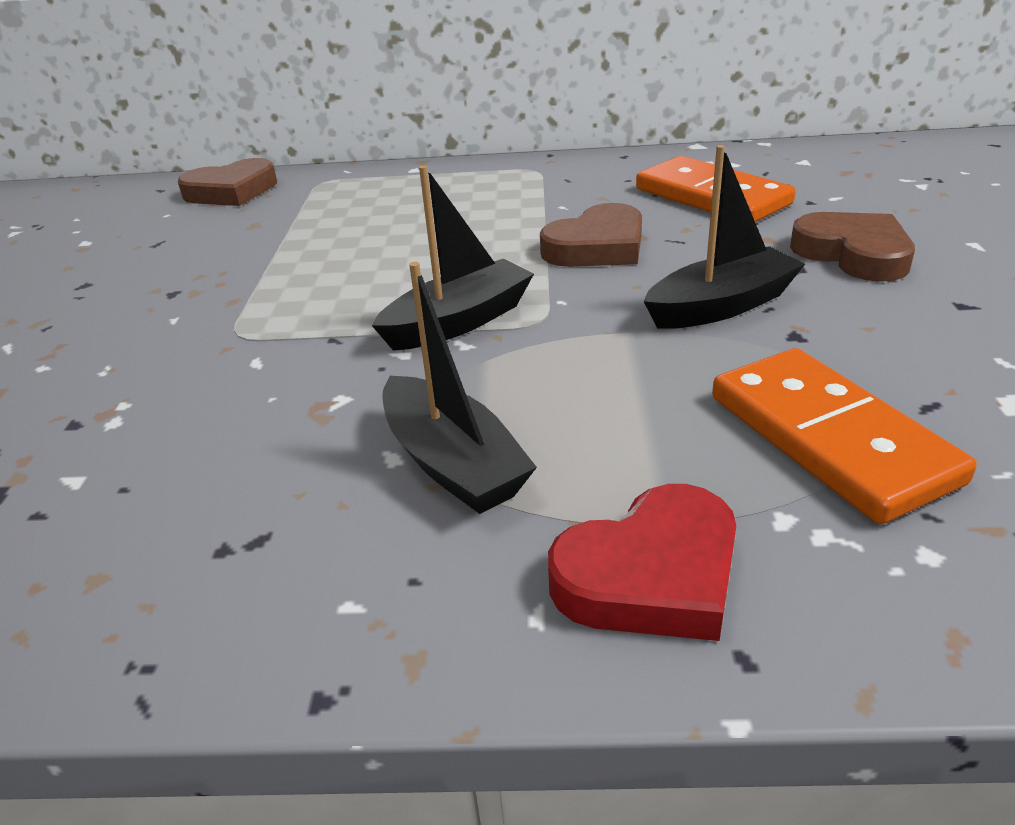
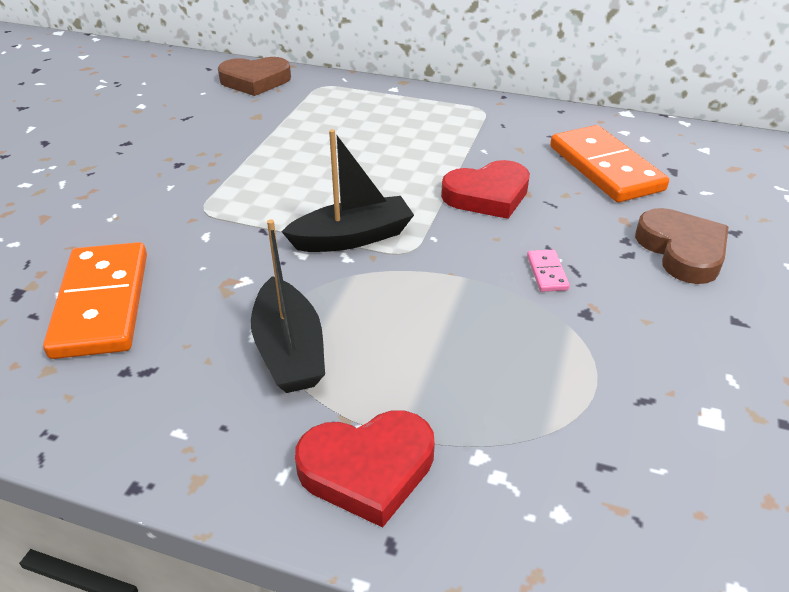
camera: 15 degrees right, 5 degrees up
(597, 247) = (487, 195): brown heart -> red heart
(721, 306) = (547, 273): black boat -> pink domino
(830, 438) = (553, 405): orange domino -> orange domino (102, 303)

